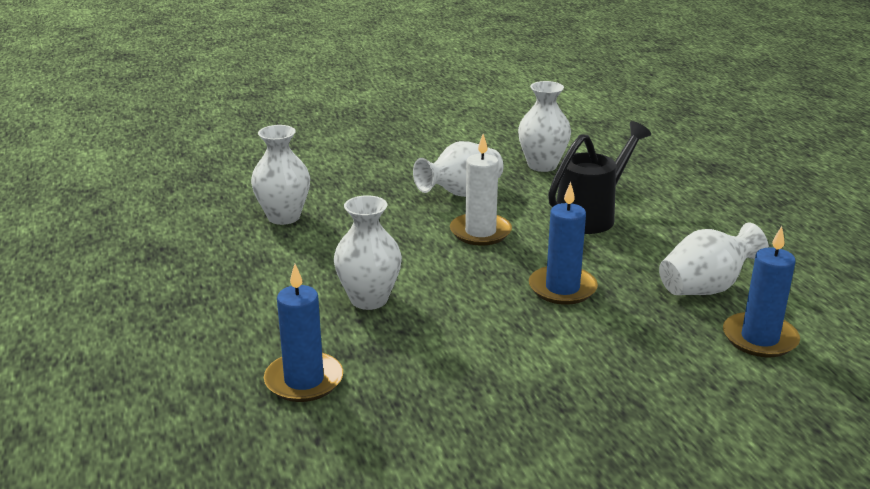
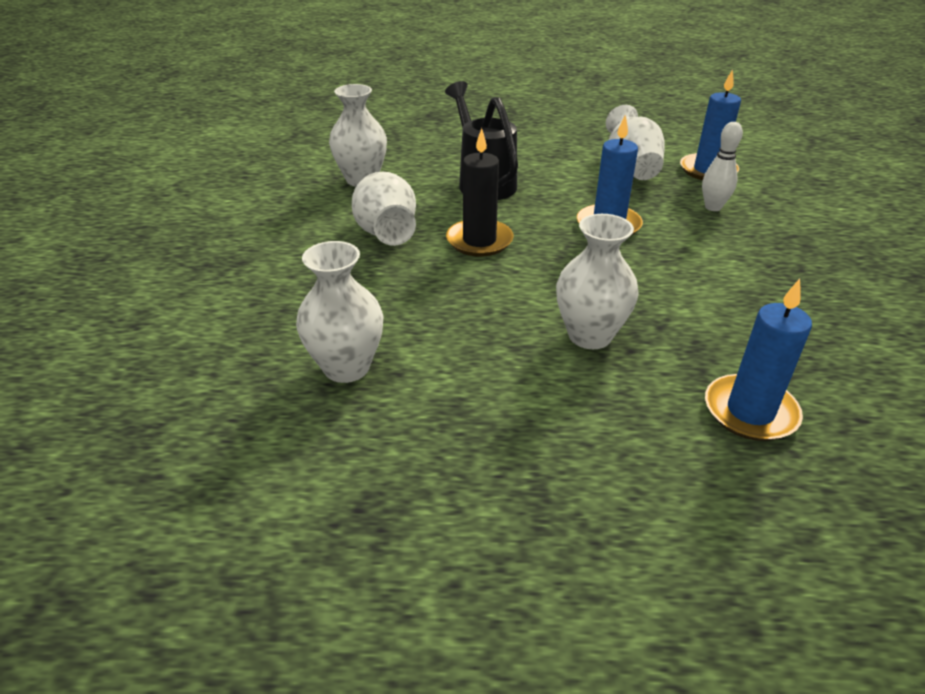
camera: 70 degrees left, 10 degrees up
(480, 232) = (479, 241): white candle -> black candle
(660, 346) = (713, 207): none -> white bowling pin

